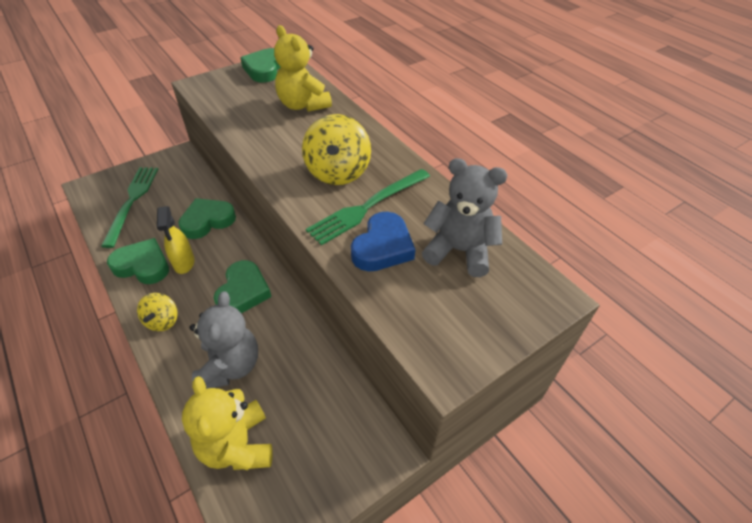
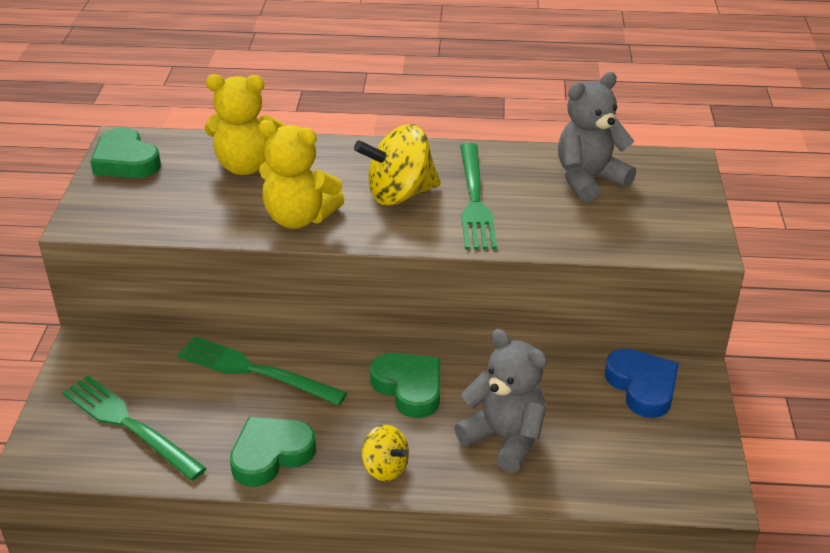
camera: 50 degrees left, 10 degrees down
(184, 263) = (308, 417): yellow spray bottle -> none
(207, 221) = (256, 371): green heart -> green fork
(237, 445) = (606, 470): yellow teddy bear -> yellow teddy bear (299, 218)
(337, 172) = (399, 194): yellow spinning top -> yellow spinning top turned 120 degrees clockwise
(382, 247) = (539, 216): blue heart -> blue heart (642, 386)

